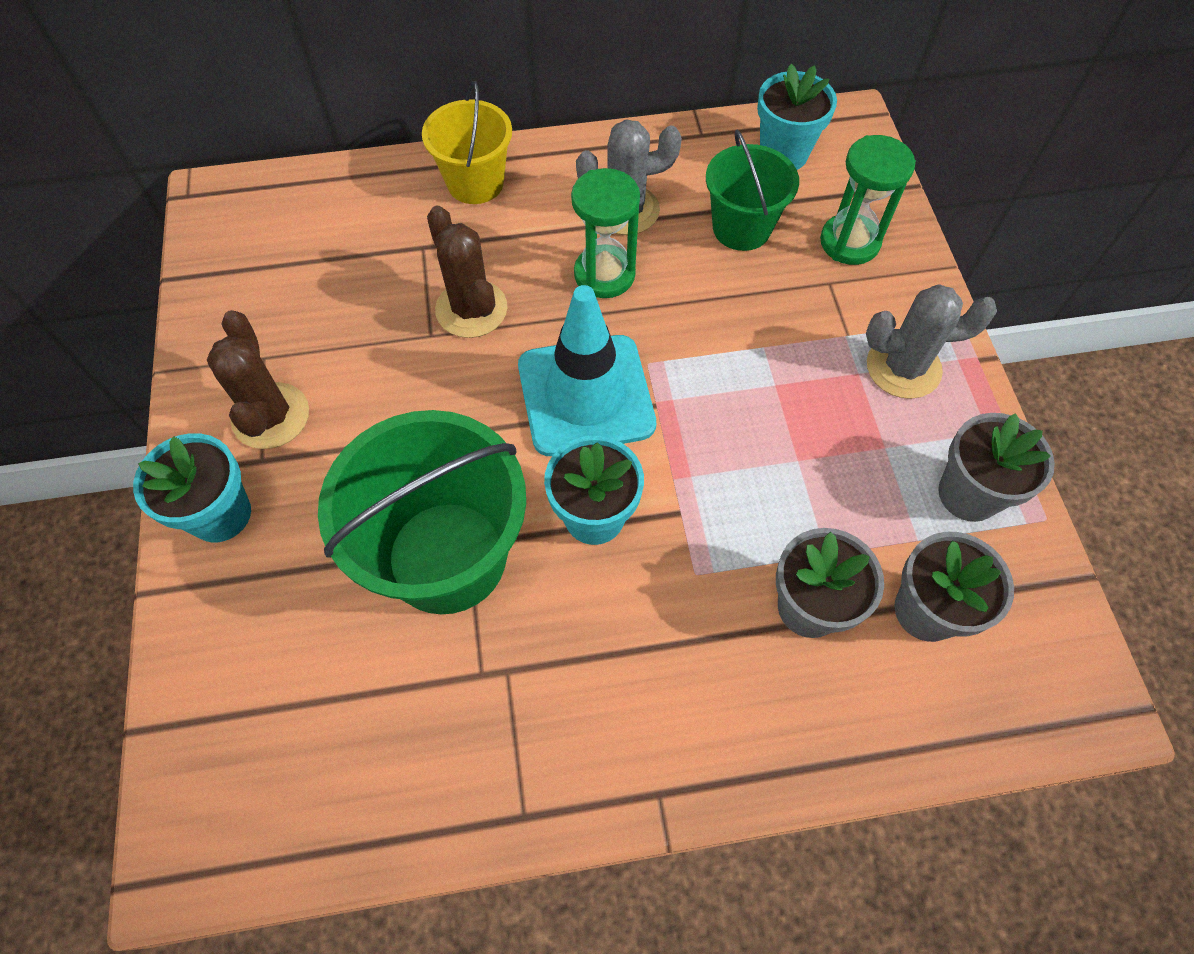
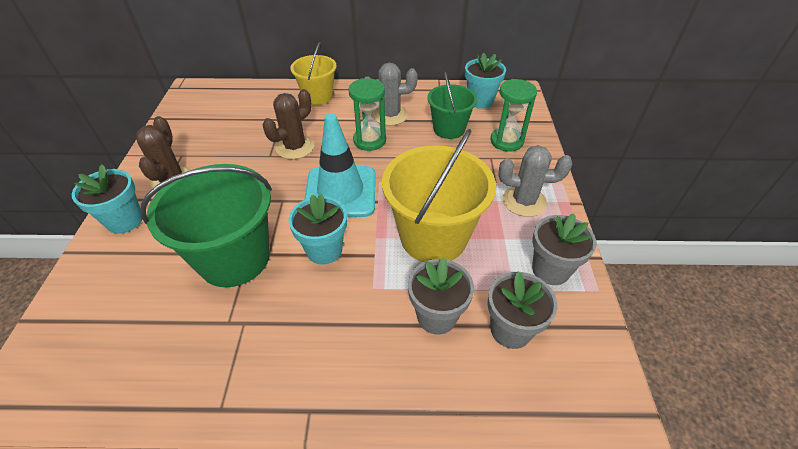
camera: 10 degrees right, 15 degrees down
(471, 309) = (295, 147): brown cactus -> brown cactus turned 60 degrees clockwise
(769, 462) = (433, 237): none -> yellow bucket

